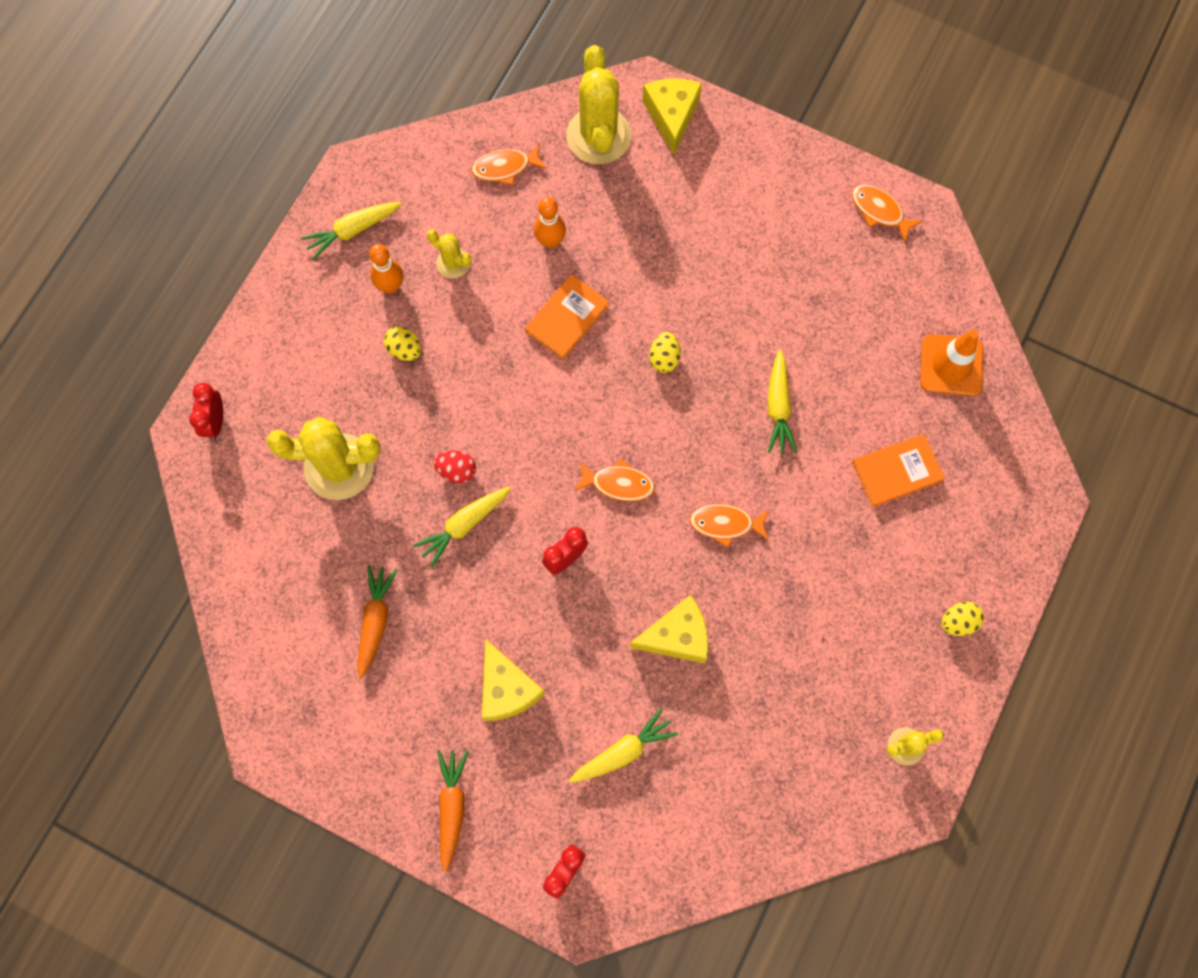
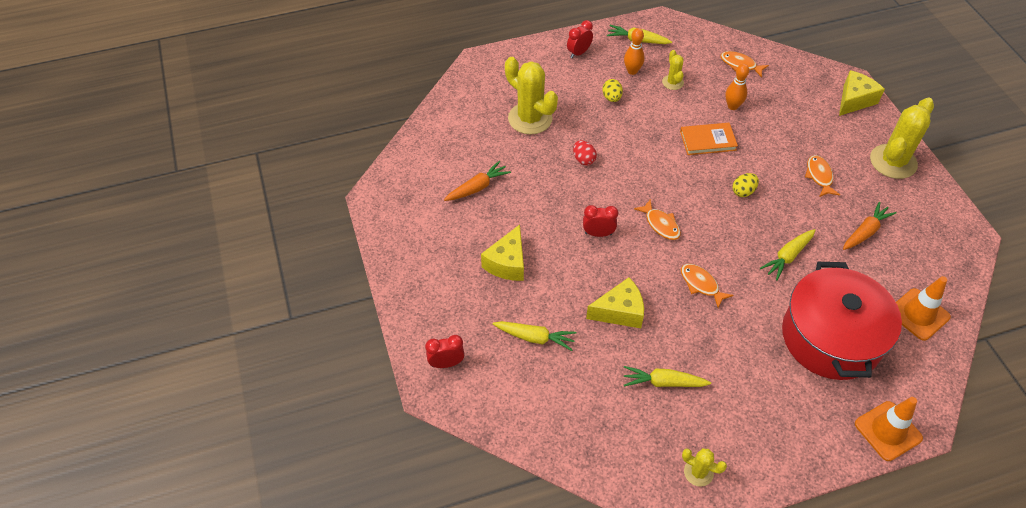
camera: 45 degrees right, 20 degrees down
(215, 422) = (495, 64): red clock -> red clock (578, 53)
(452, 807) = (425, 289): orange carrot -> orange carrot (865, 232)
(464, 525) = (562, 183): yellow carrot -> yellow carrot (663, 382)
(598, 136) = (804, 83): yellow cactus -> yellow cactus (893, 162)
(676, 636) = (620, 312): yellow cheese -> yellow cheese turned 45 degrees counterclockwise
(879, 211) = (942, 215): orange fish -> orange fish (819, 176)
(896, 471) = (831, 337): orange book -> red pot
(958, 622) = (796, 439): yellow egg -> none
(1025, 533) = (888, 431): none -> orange traffic cone

